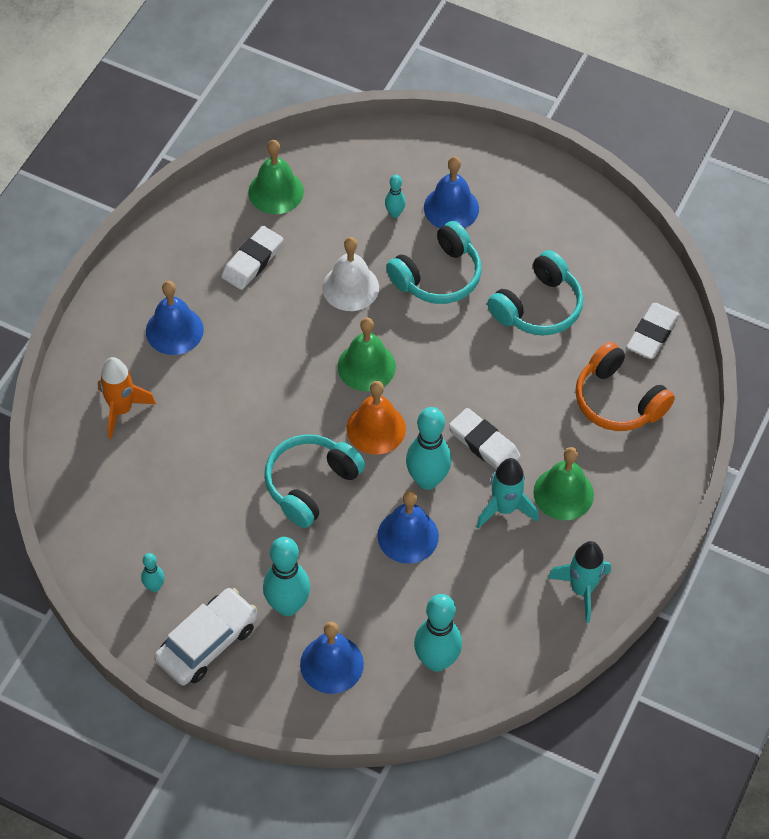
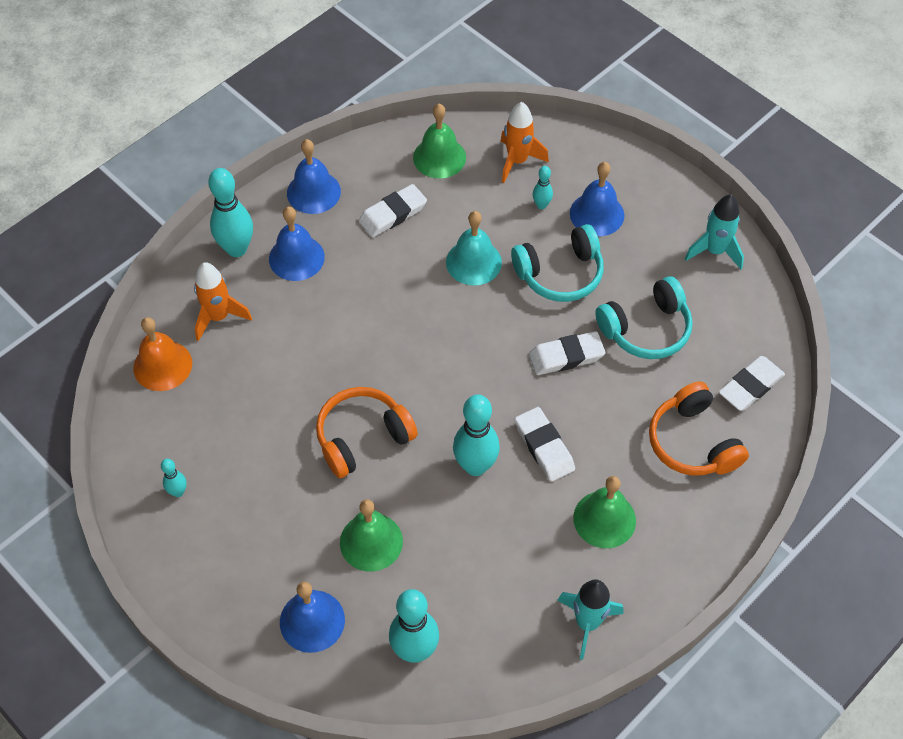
camera: 20 degrees right, 0 degrees up
(207, 643) = (204, 562): white car -> none
(287, 606) = (293, 549): turquoise bowling pin -> turquoise bowling pin (236, 249)
(310, 484) = (362, 437): turquoise headphones -> orange headphones
(350, 287) = (473, 262): white bell -> turquoise bell
(354, 175) = (517, 161): none -> orange rocket
(366, 366) = (459, 340): green bell -> green bell (371, 542)
(376, 428) = (445, 401): orange bell -> orange bell (162, 365)
(408, 536) = (435, 515): blue bell -> blue bell (313, 192)
(473, 354) = (566, 356): none -> white eraser
(504, 508) = (540, 517): turquoise rocket -> turquoise rocket (714, 251)

